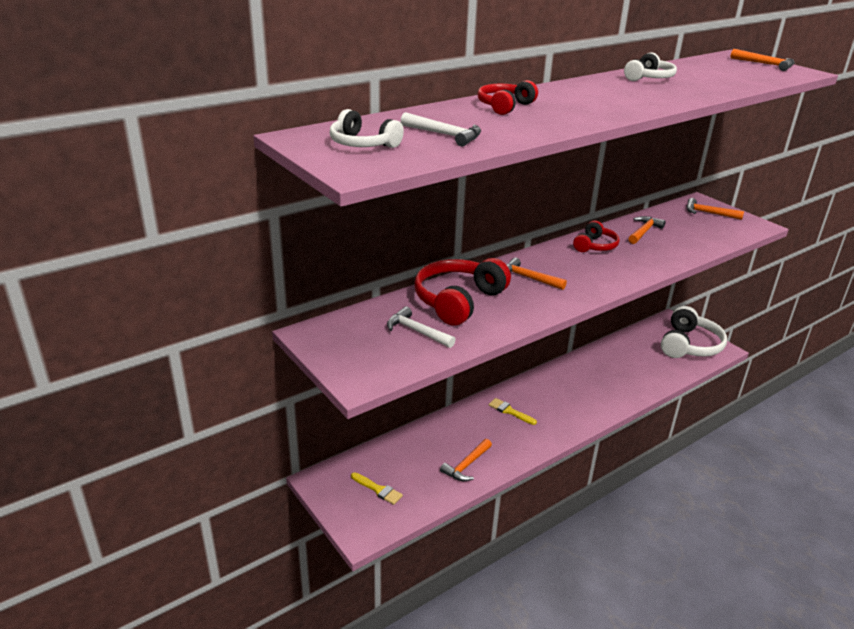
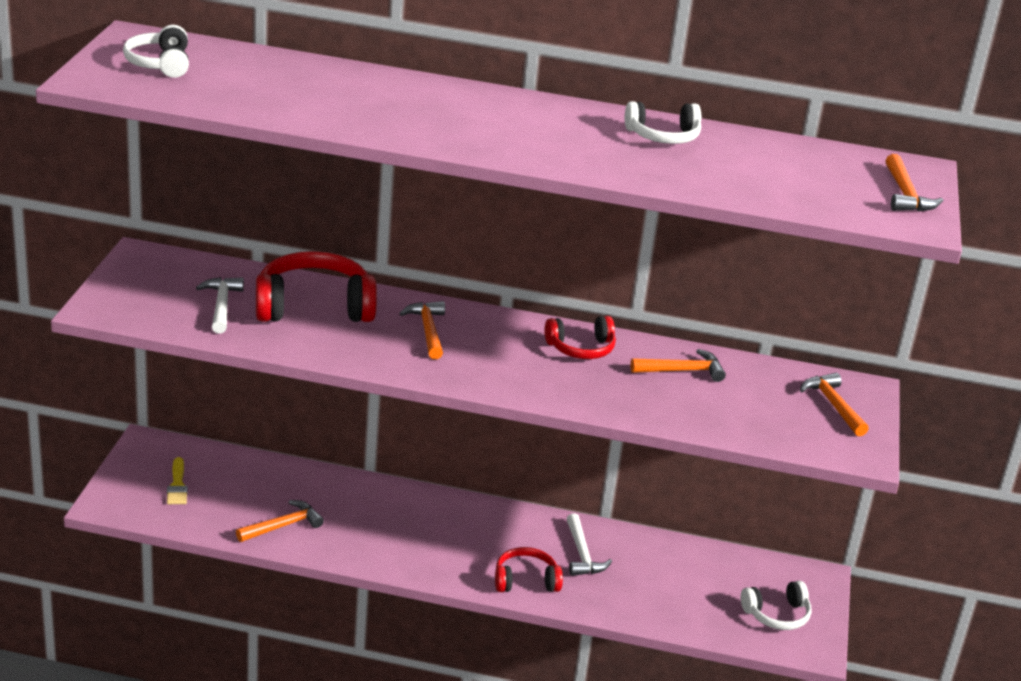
camera: 45 degrees right, 0 degrees up
(445, 135) = (244, 88): white hammer -> white hammer (582, 554)
(466, 465) = (283, 525): orange hammer -> orange hammer turned 150 degrees clockwise
(505, 106) = (387, 90): red headphones -> red headphones (525, 580)
(509, 411) = (416, 517): yellow brush -> none
(689, 345) = (777, 614): white headphones -> white headphones, size x0.57

